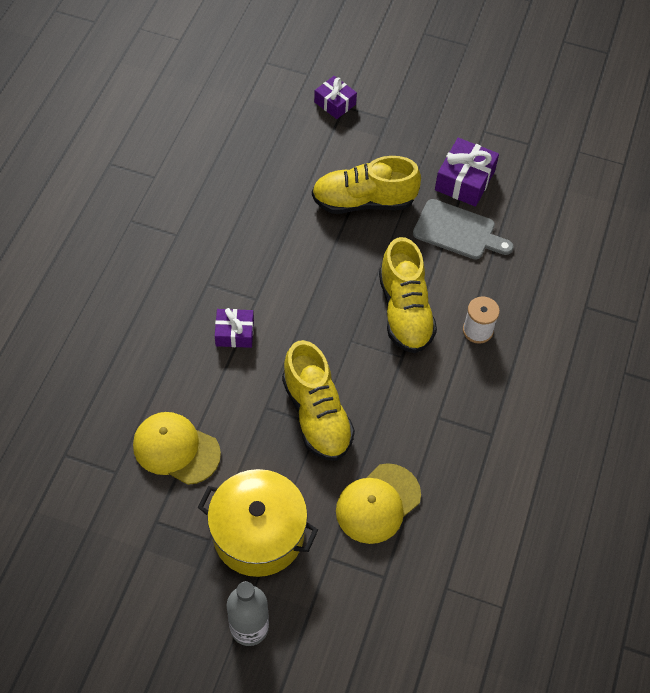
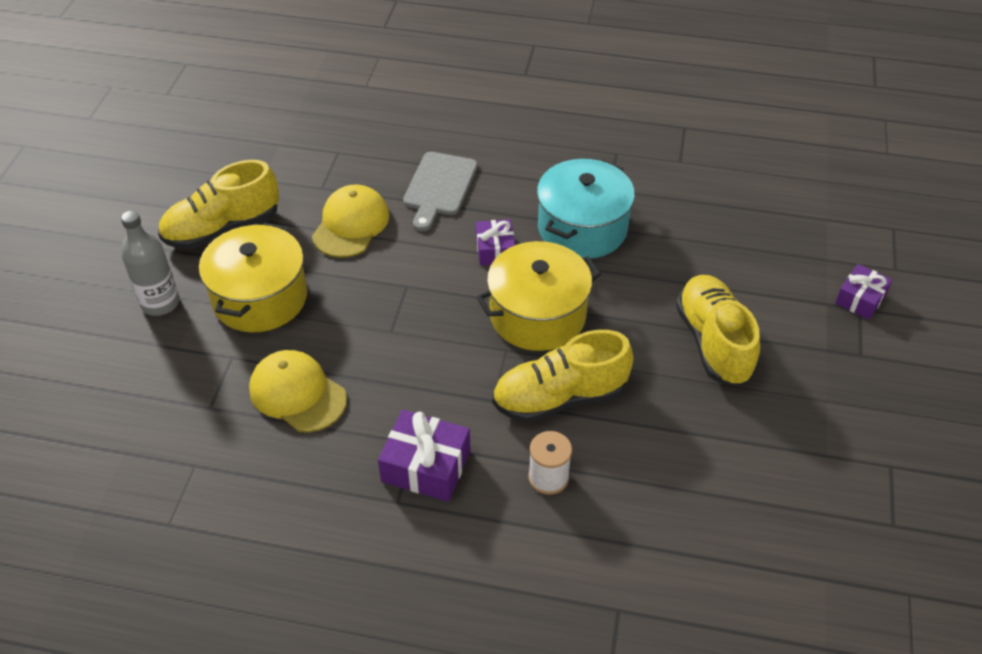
camera: 85 degrees right, 10 degrees down
(221, 264) = (582, 228): none -> turquoise pot
(316, 414) = (403, 329): yellow shoe -> yellow shoe (222, 228)
(317, 313) = (537, 315): none -> yellow pot
(458, 231) = (701, 445): grey cutting board -> grey cutting board (439, 187)
(464, 180) = (790, 448): purple gift -> purple gift (426, 466)

